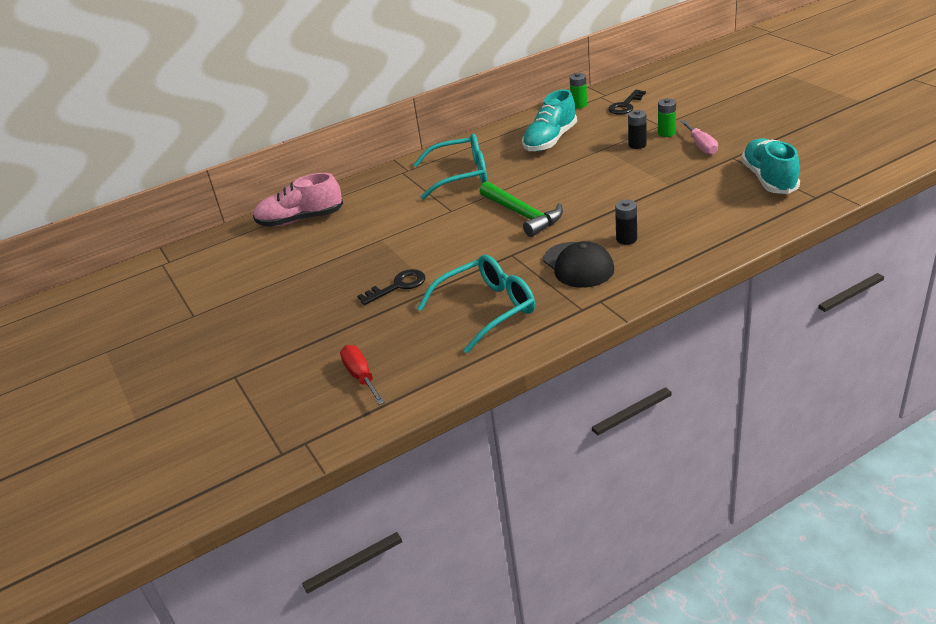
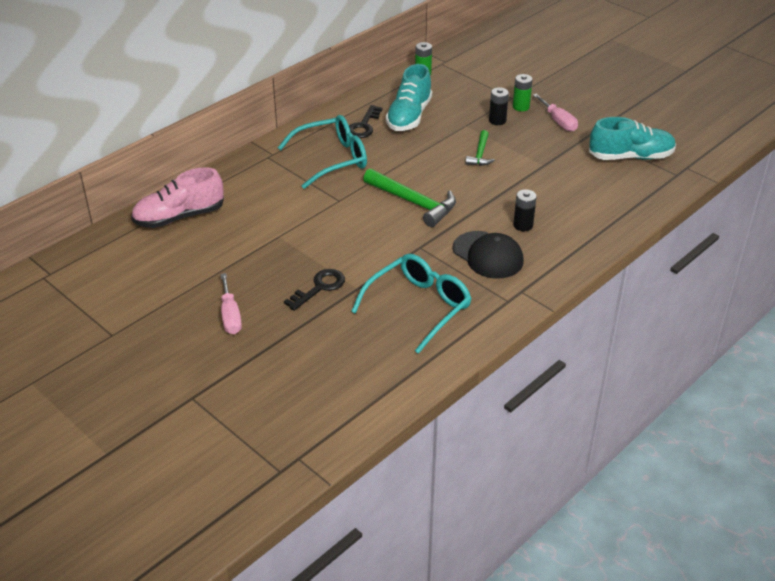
camera: 20 degrees left, 5 degrees up
(304, 306) = (230, 316): none -> pink screwdriver
(361, 376) = (324, 386): red screwdriver -> none
(607, 174) = (480, 154): none -> green hammer
(625, 105) = (470, 74): black key -> black key (363, 126)
(768, 179) = (630, 157): turquoise shoe -> turquoise shoe turned 105 degrees clockwise

